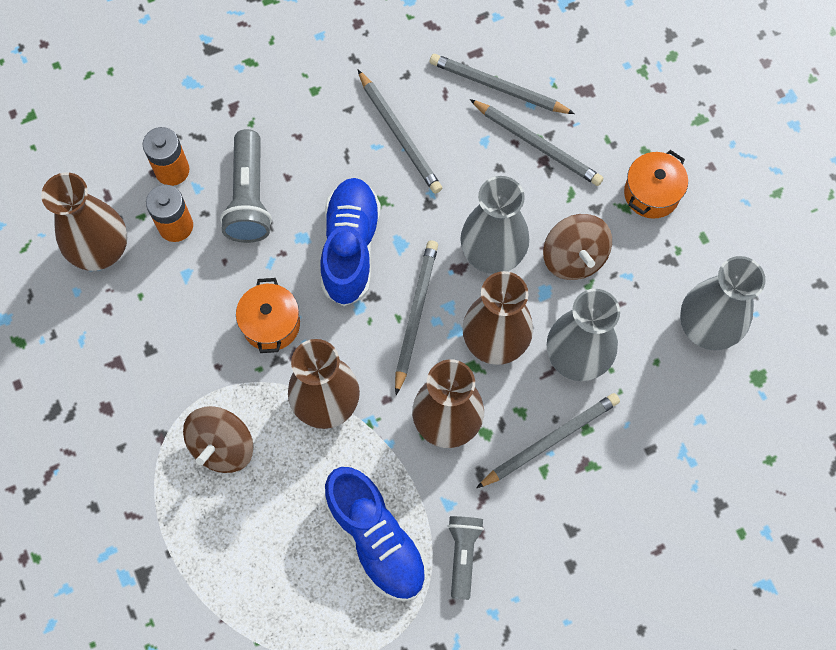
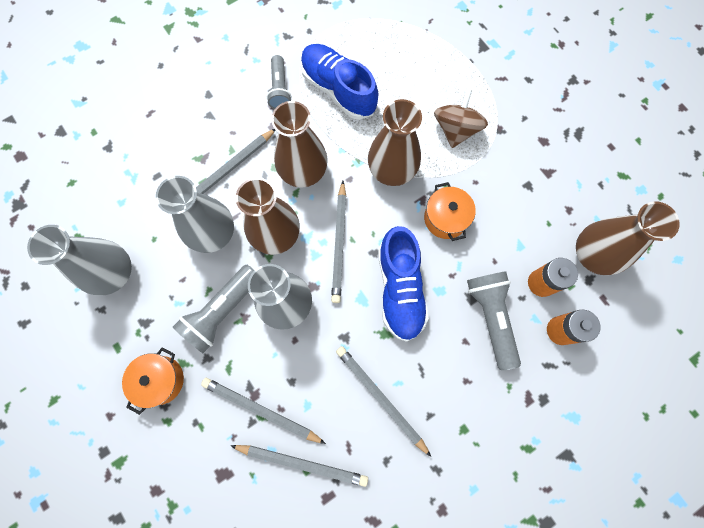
camera: 170 degrees right, 5 degrees up
(574, 257) = (221, 311): brown spinning top -> grey flashlight

